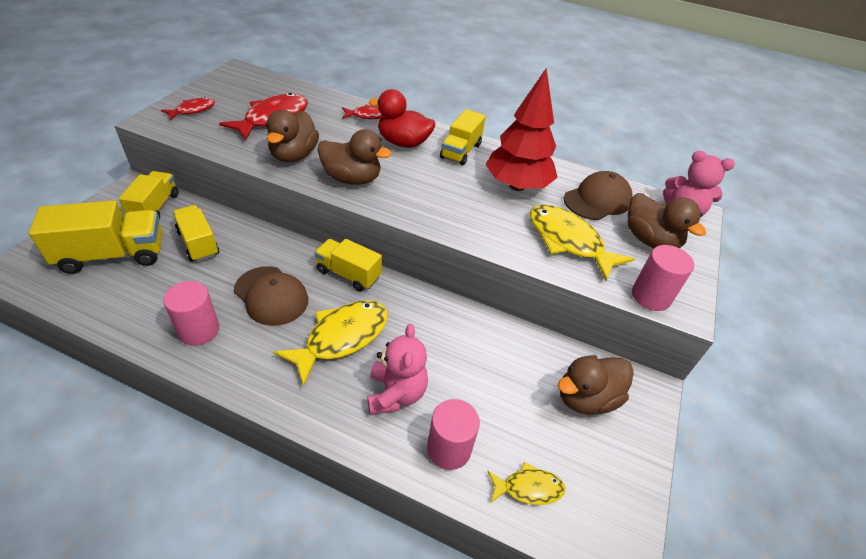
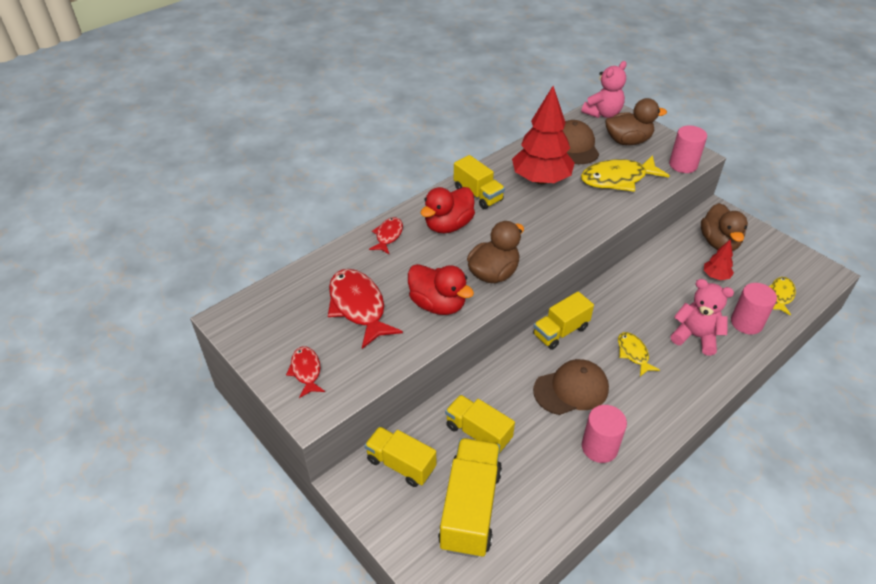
camera: 60 degrees left, 0 degrees up
(198, 243) = (478, 433): yellow truck -> yellow truck turned 45 degrees clockwise
(294, 155) = (438, 304): brown duck -> red duck
(342, 338) = (633, 353): yellow fish -> yellow fish, size x0.55
(518, 402) = (715, 276): none -> red tree

